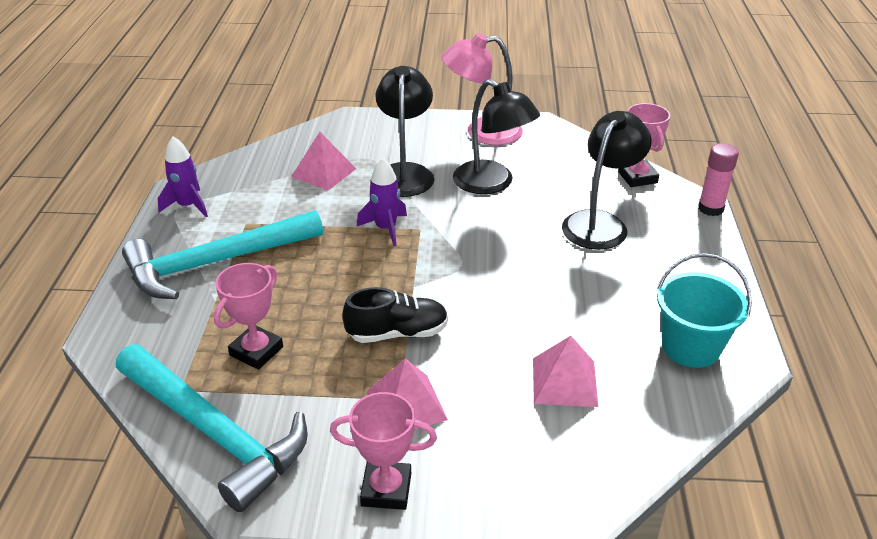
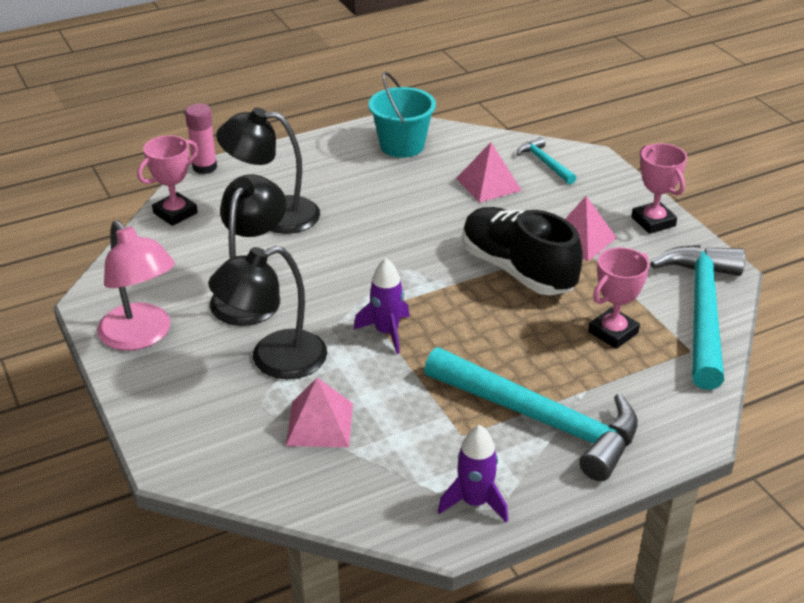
camera: 120 degrees left, 0 degrees up
(256, 351) = (613, 332): pink trophy -> pink trophy turned 45 degrees counterclockwise
(397, 333) = (517, 270): black shoe -> black shoe, size x1.55
(581, 455) = (545, 163): none -> turquoise hammer

